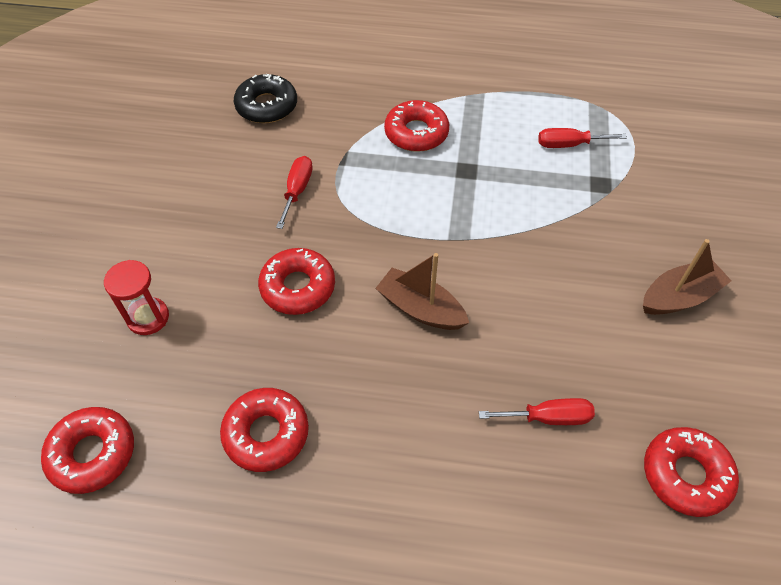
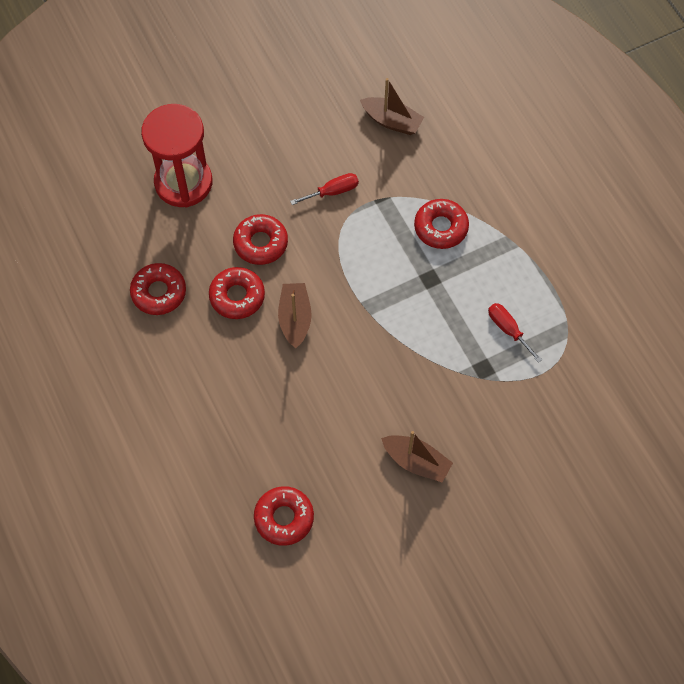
camera: 55 degrees right, 10 degrees up
(92, 454) = (91, 221): red donut -> red donut (237, 296)
(148, 317) = (183, 182): red hourglass -> red hourglass, size x2.02
(267, 106) = (392, 121): black donut -> brown boat
(548, 417) = (270, 428): red screwdriver -> none

